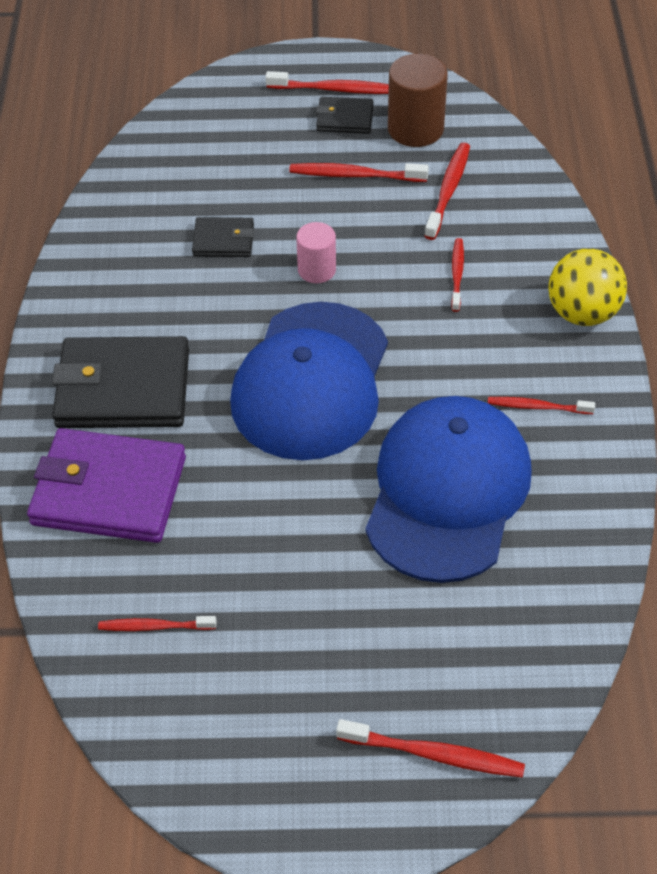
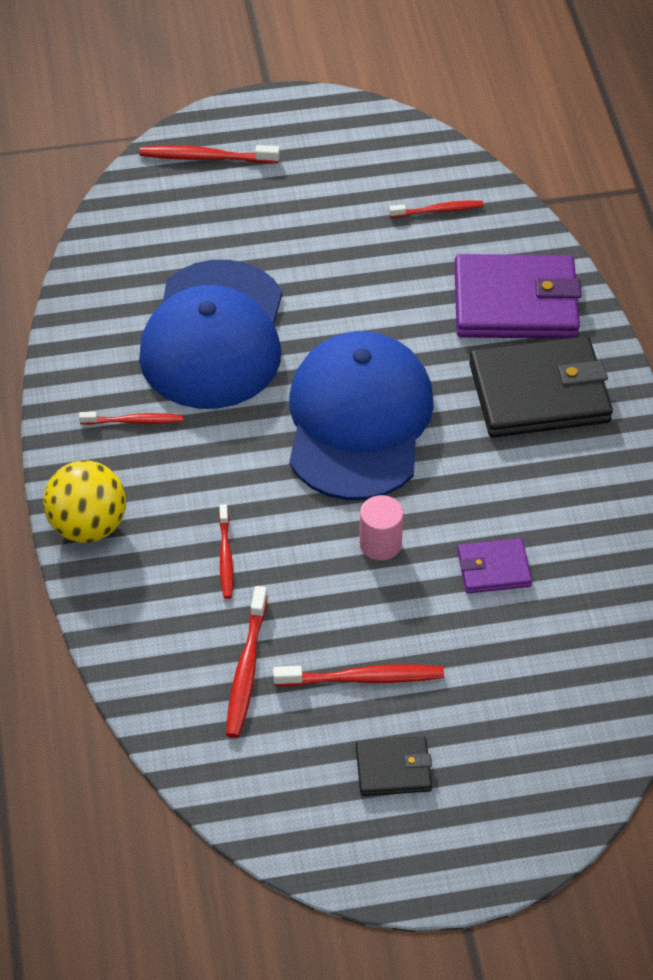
camera: 170 degrees right, 0 degrees up
(223, 240) = (494, 569): black wallet -> purple wallet
(334, 90) = (417, 819): red toothbrush -> none
(415, 129) = (299, 762): brown cylinder -> none

